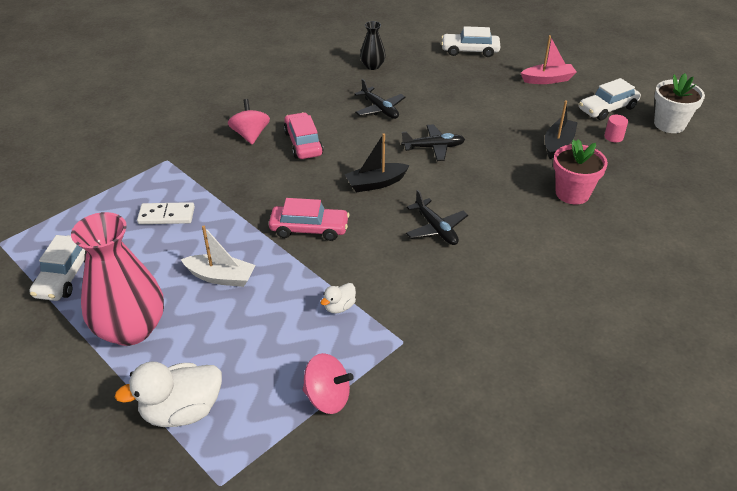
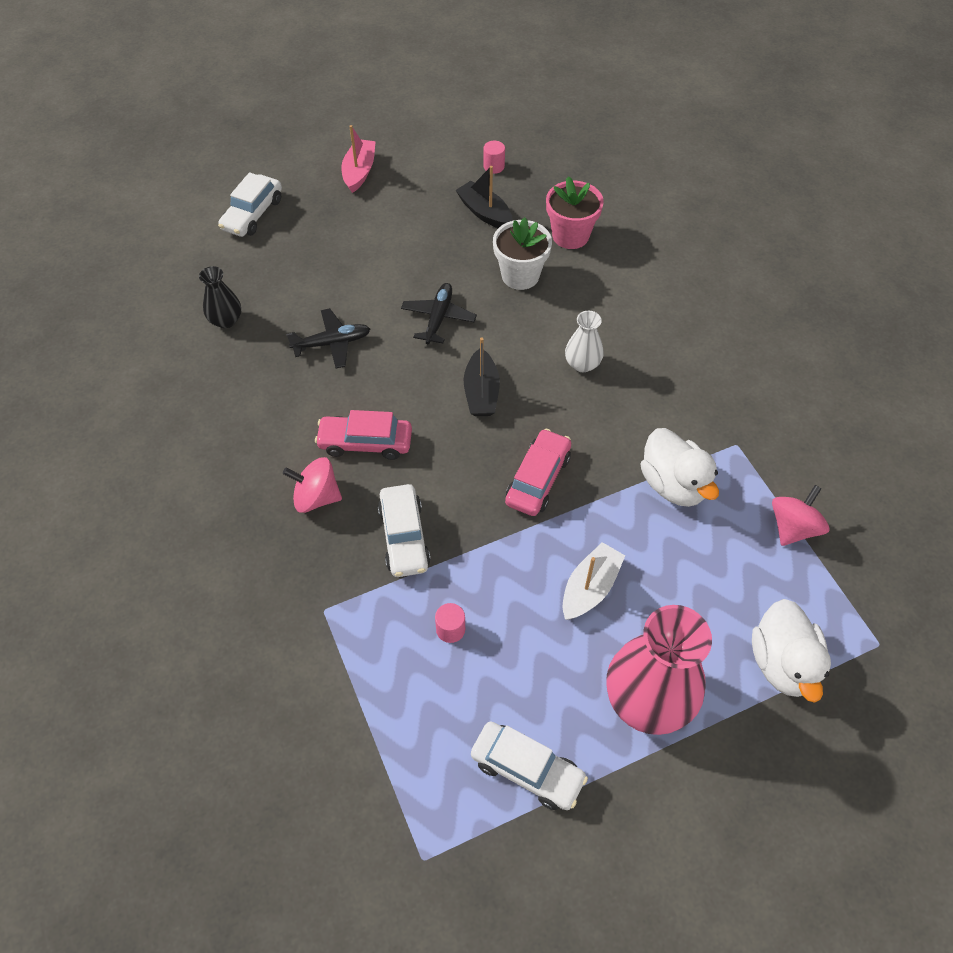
camera: 70 degrees left, 15 degrees up
(166, 216) = (450, 629): white domino -> pink cylinder
(339, 307) = (673, 484): white duck -> white duck, size x2.02
(436, 229) = (582, 364): black plane -> white vase
(607, 109) = (442, 149): white car -> white car (404, 537)
(669, 124) = (493, 118): white flower pot -> white flower pot (520, 275)

